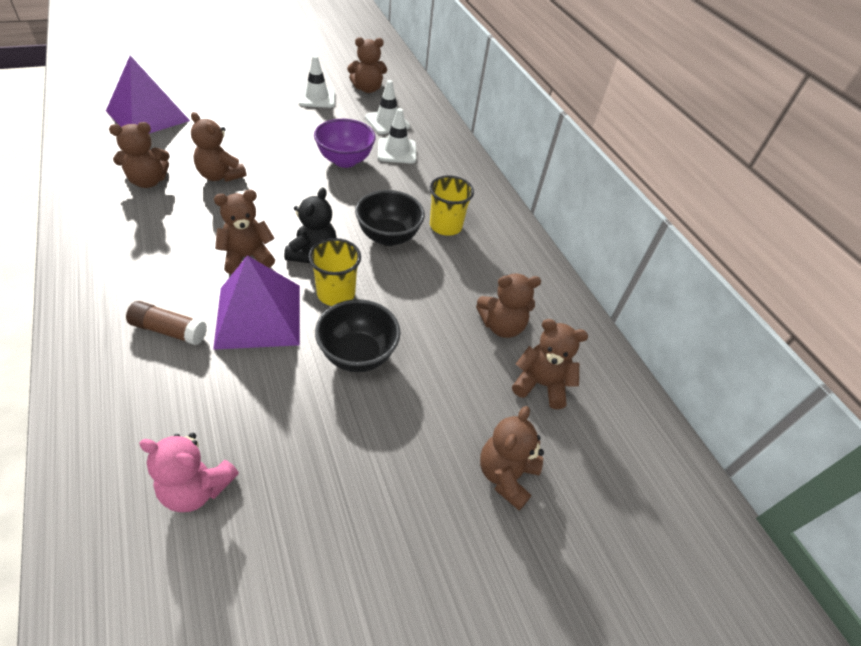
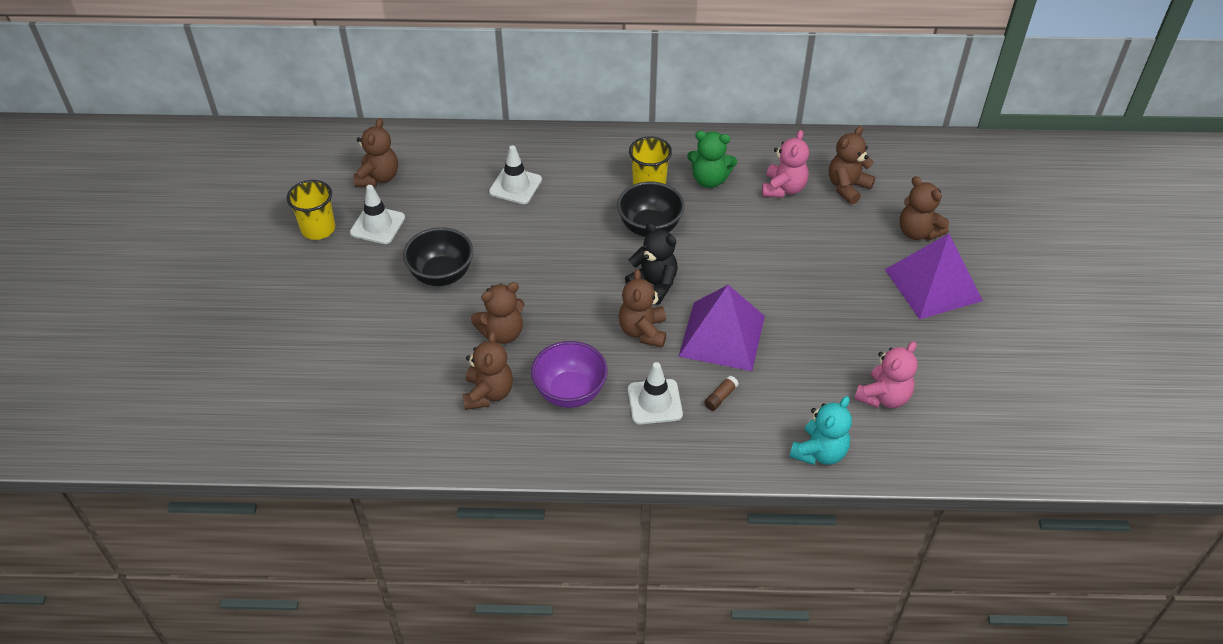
camera: 60 degrees left, 0 degrees up
(95, 435) = (819, 452): none -> turquoise teddy bear
(148, 116) = (349, 383): purple pyramid -> purple pyramid (933, 285)
(169, 330) = (720, 397): brown glue stick -> brown glue stick, size x0.60
(336, 293) = (712, 280): yellow cup -> yellow cup (318, 229)
(345, 160) = (515, 230): purple bowl -> purple bowl (570, 392)
(357, 355) = (786, 282): black bowl -> black bowl (441, 275)
(387, 122) = (457, 179): white traffic cone -> white traffic cone (655, 402)
(478, 266) = (709, 180): none -> green teddy bear
(502, 326) = (783, 189): brown teddy bear -> pink teddy bear

